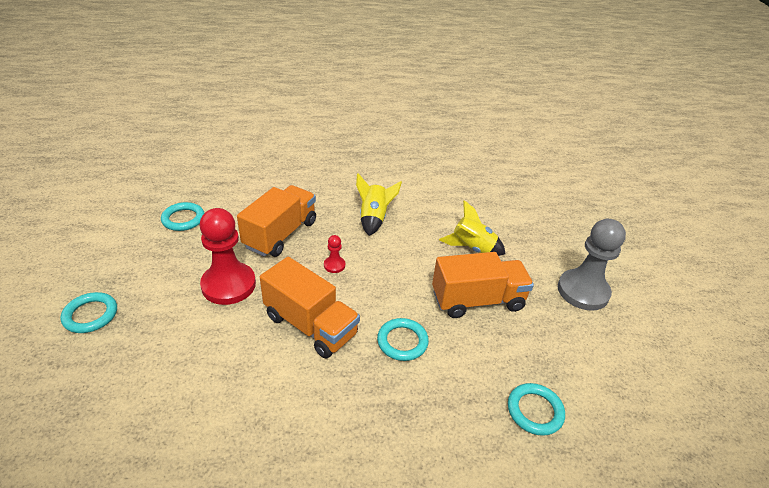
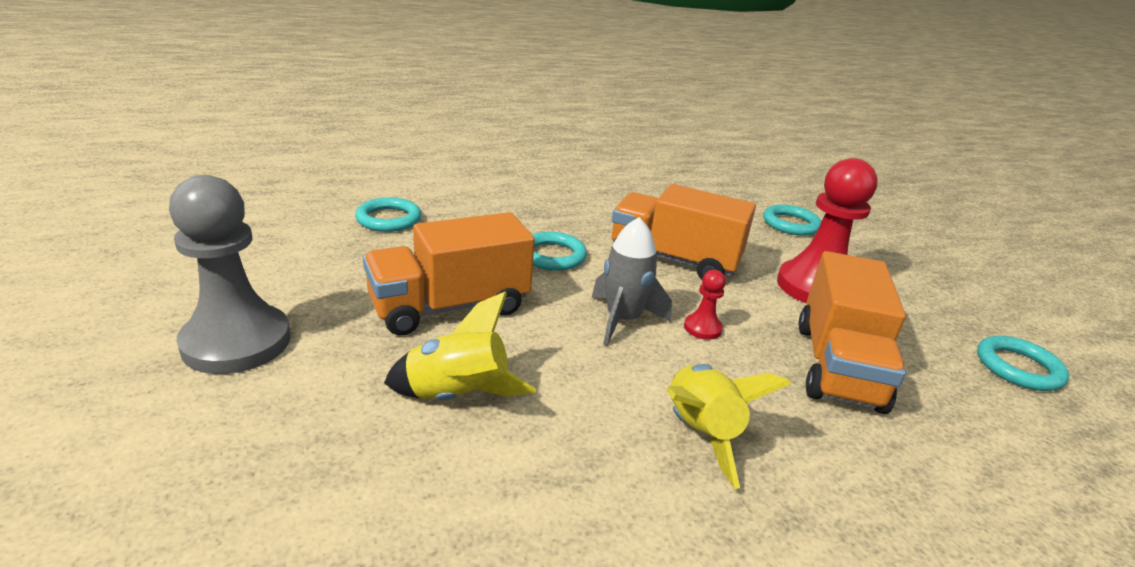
camera: 165 degrees right, 10 degrees down
(90, 315) = (908, 248): turquoise ring -> turquoise ring (790, 224)
(377, 277) = (623, 320): none -> grey rocket

